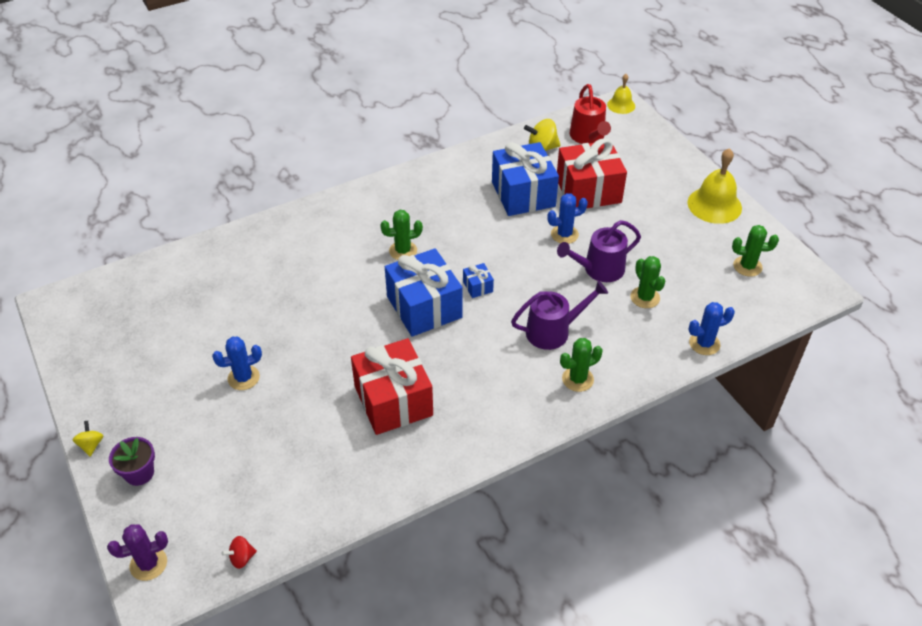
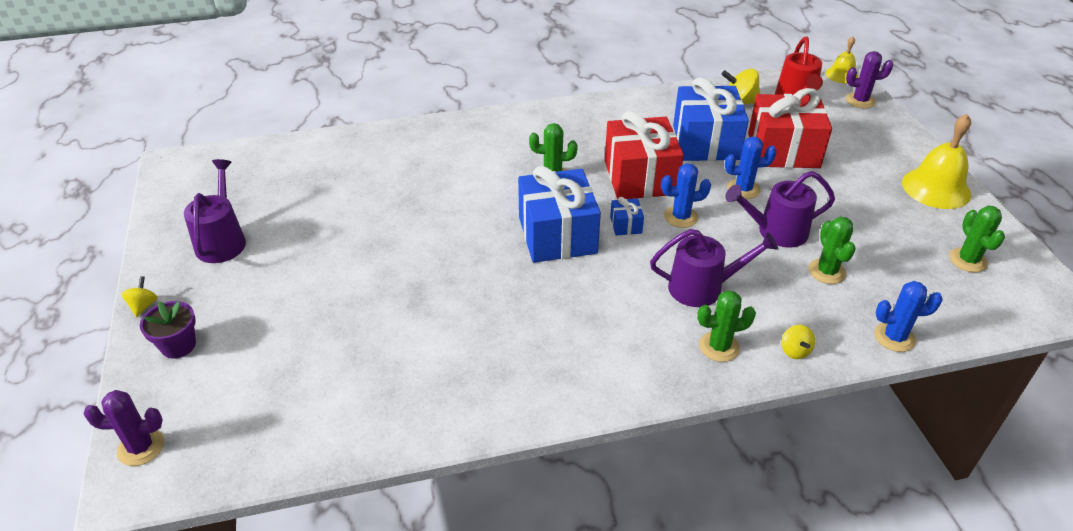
camera: 15 degrees right, 5 degrees down
(134, 370) = (222, 241): none -> purple watering can
(241, 558) = (246, 466): red spinning top -> none
(243, 378) = (331, 270): blue cactus -> blue cactus (681, 217)
(393, 401) = (488, 326): red gift -> red gift (640, 177)
(634, 370) = (795, 351): none -> yellow spinning top
(641, 129) = (860, 101): none -> purple cactus
(747, 266) = (968, 260): green cactus -> green cactus turned 60 degrees clockwise

